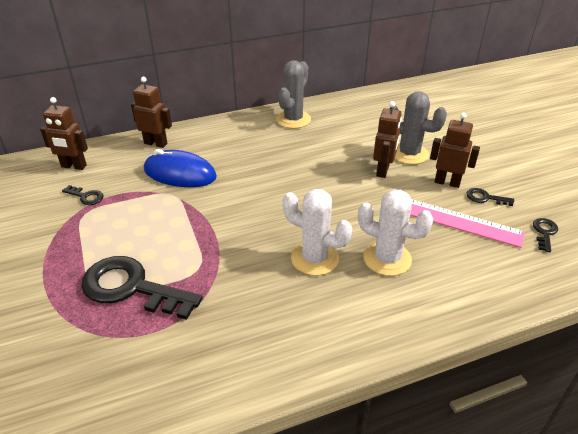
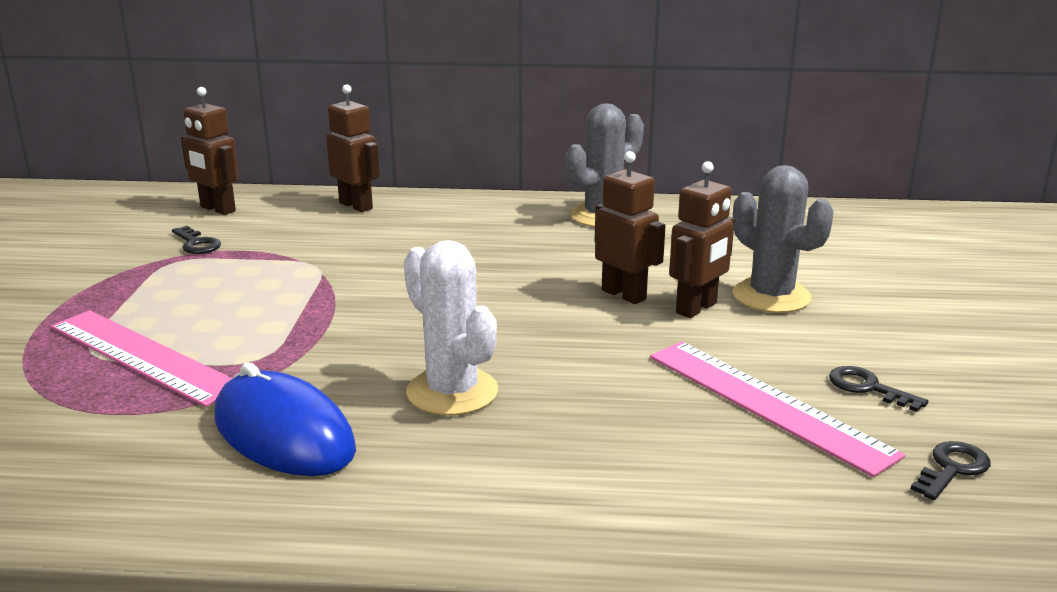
camera: 25 degrees right, 15 degrees down
(131, 288) = (143, 356): black key -> pink ruler
(180, 173) = (353, 245): blue mouse -> blue mouse (284, 434)
(387, 259) = (579, 424): white cactus -> none
(447, 182) = (808, 349): brown robot -> brown robot (624, 294)

